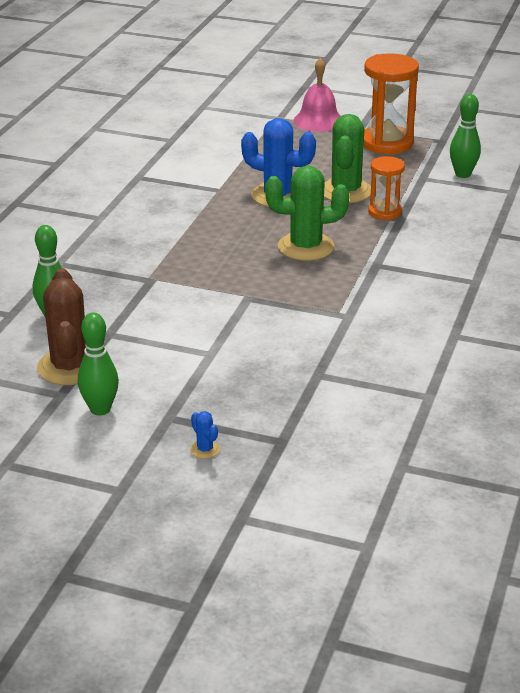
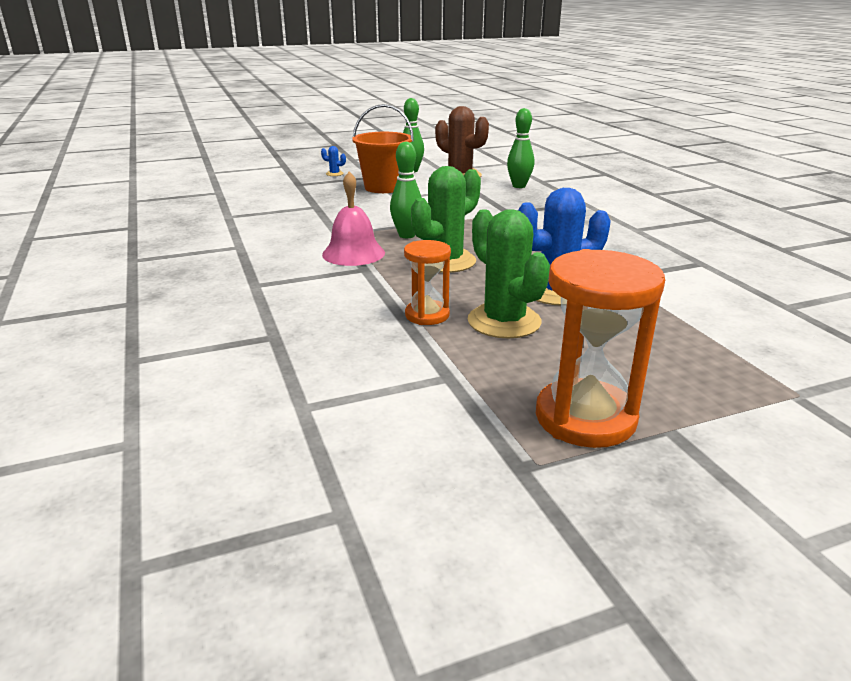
camera: 140 degrees right, 5 degrees down
(194, 381) = (384, 187): none -> orange bucket
(318, 121) = (744, 415): pink bell -> pink bell (353, 253)
(463, 174) = (403, 407): green bowling pin -> green bowling pin (407, 235)

